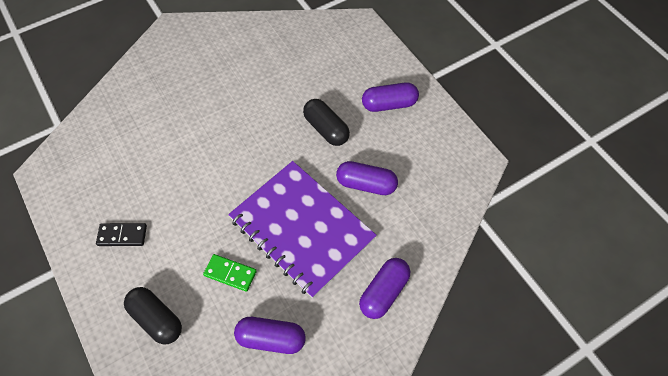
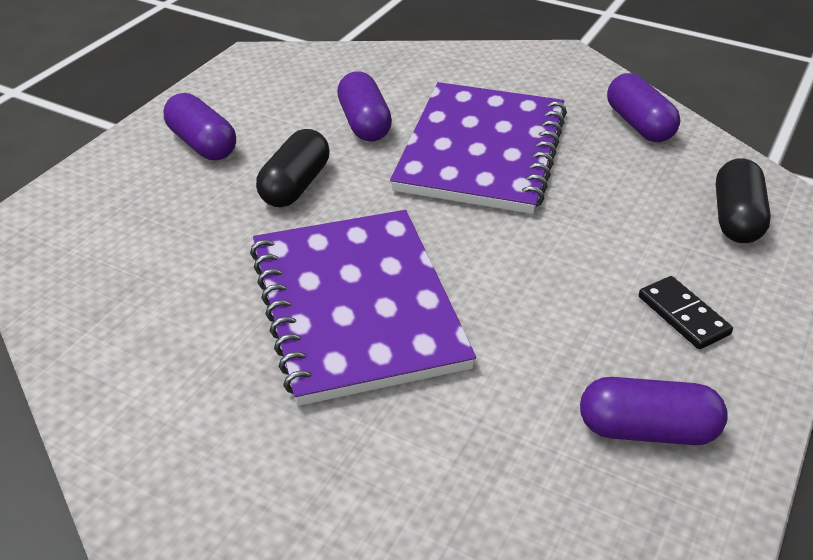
camera: 120 degrees left, 20 degrees down
(224, 116) = (356, 306): none -> purple notebook
(230, 273) = (606, 184): green domino -> none
(384, 292) = (497, 73): purple capsule -> purple capsule (647, 430)

